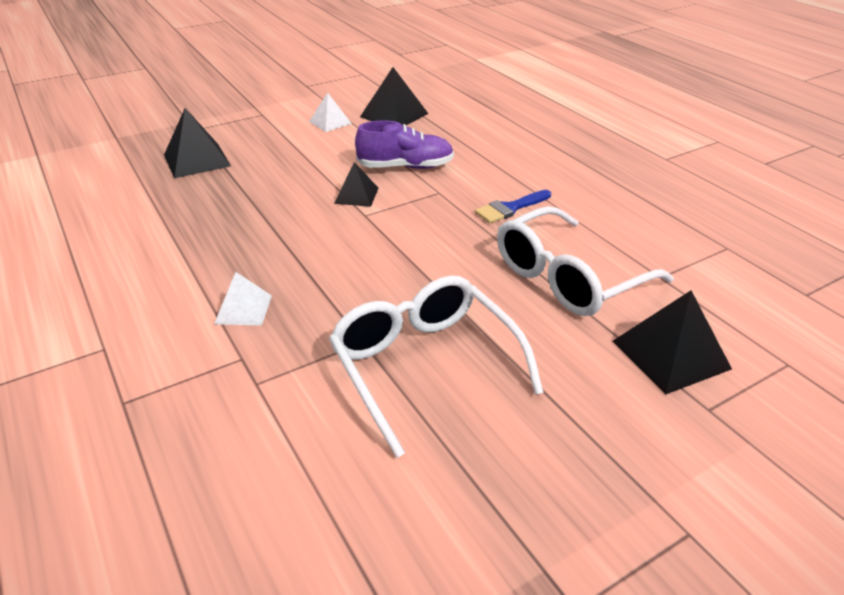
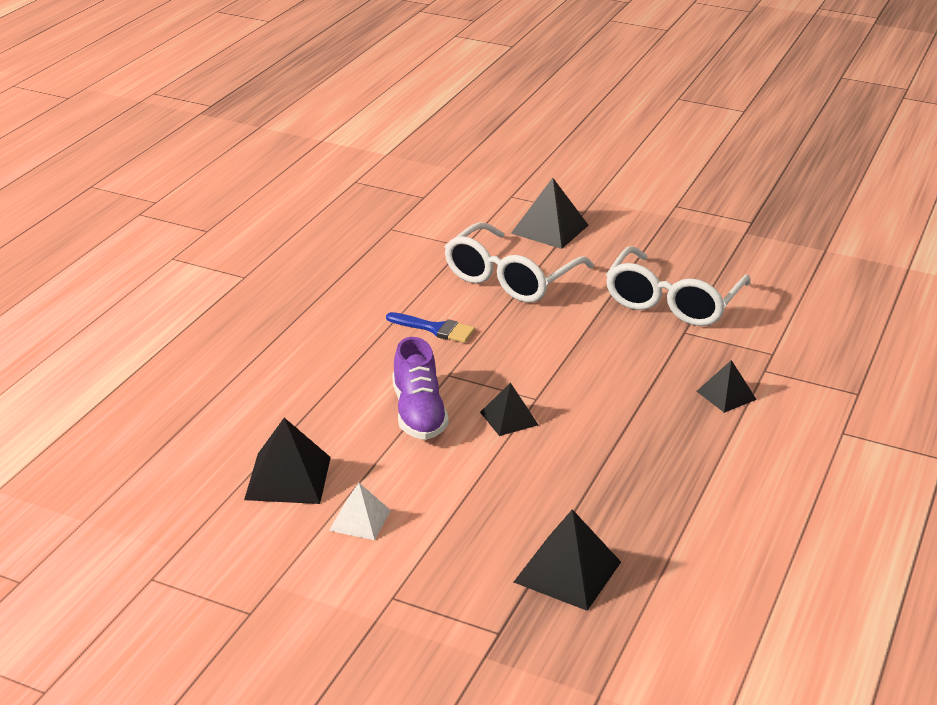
camera: 125 degrees left, 5 degrees down
(243, 309) = (726, 395): white pyramid -> black pyramid
(405, 167) = (418, 413): purple shoe -> purple shoe turned 150 degrees counterclockwise
(568, 278) = (510, 278): white glasses -> white glasses turned 105 degrees clockwise

